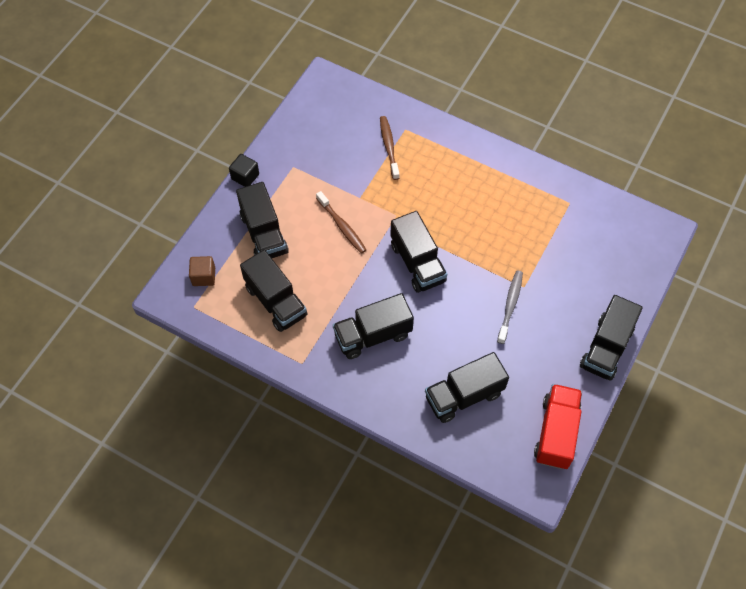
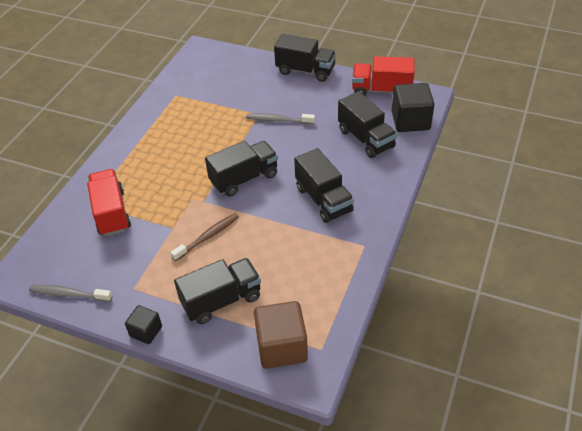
camera: 95 degrees left, 15 degrees down
(204, 276) = (281, 347): brown cube -> brown cube, size x1.78
(275, 301) = (301, 277): black truck -> none
(297, 120) = (69, 294): none -> grey toothbrush
(389, 147) = (112, 213): brown toothbrush -> red truck
(490, 454) = (410, 121): none -> black cube

